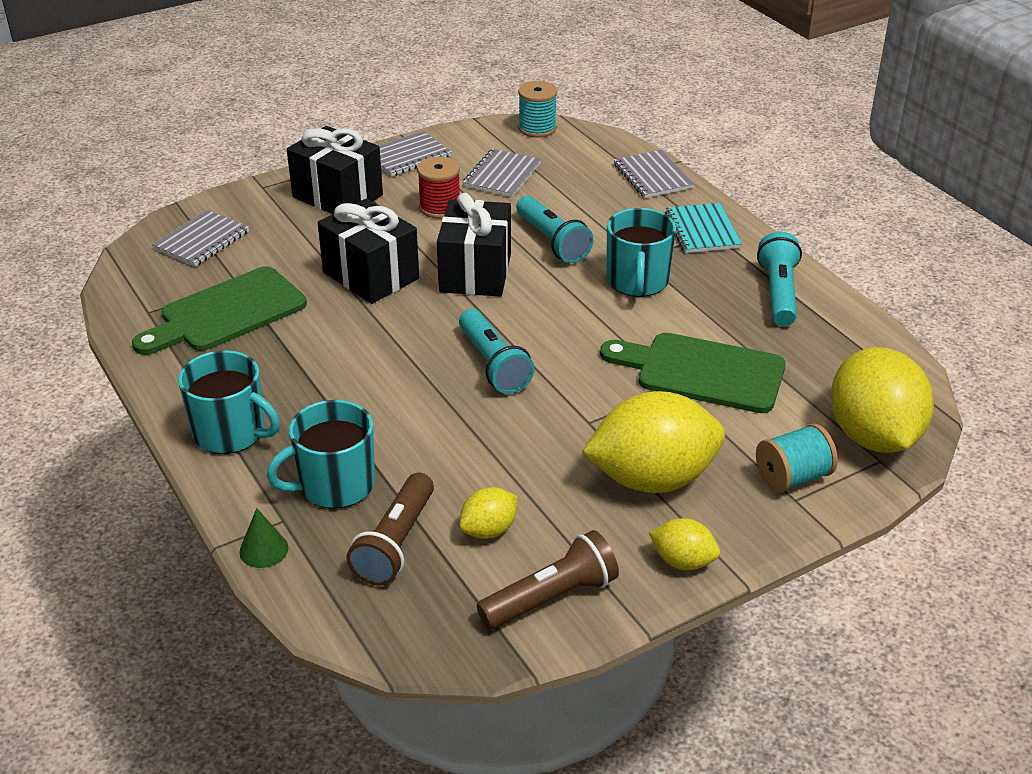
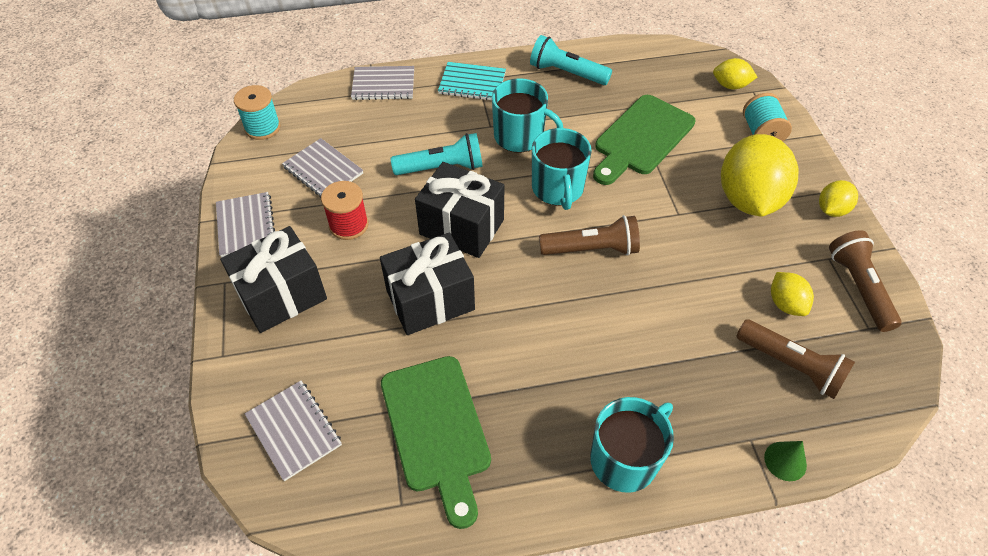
camera: 70 degrees left, 15 degrees up
(335, 485) = (715, 392): turquoise mug -> turquoise mug (558, 188)
(493, 364) = (591, 249): turquoise flashlight -> brown flashlight
(873, 436) = (730, 86): yellow lemon -> yellow lemon, size x0.48

